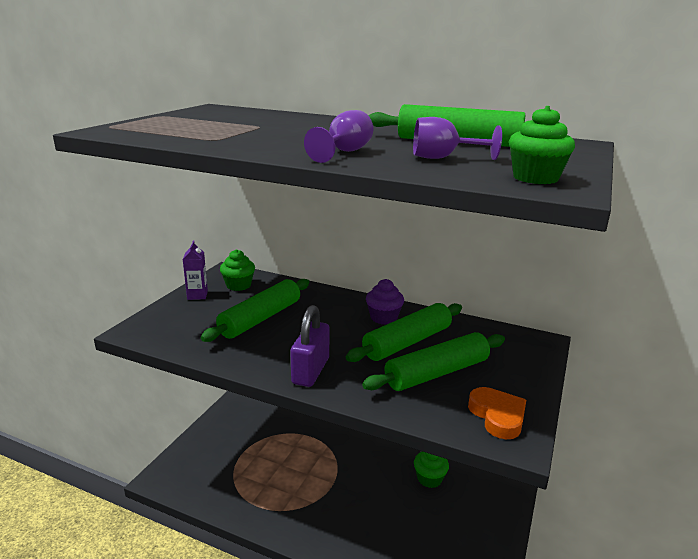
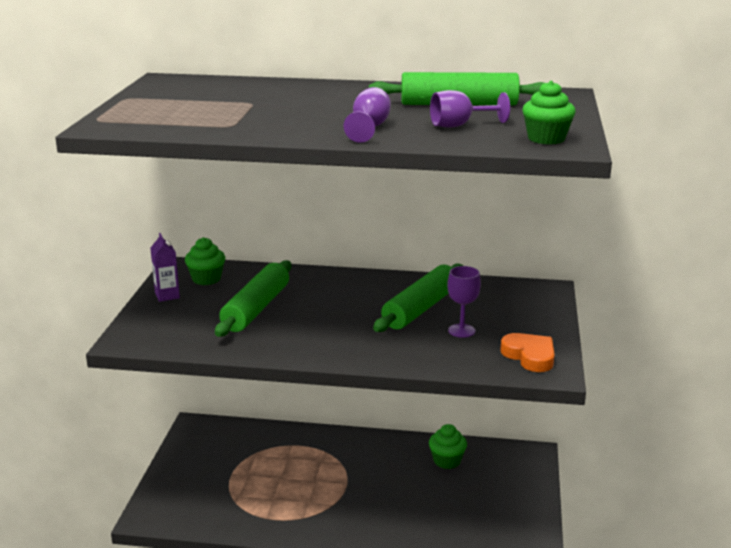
camera: 15 degrees left, 0 degrees up
(310, 371) = (340, 347): purple padlock -> none
(383, 318) = (385, 289): purple cupcake -> none
(437, 373) = (461, 331): green rolling pin -> purple goblet

